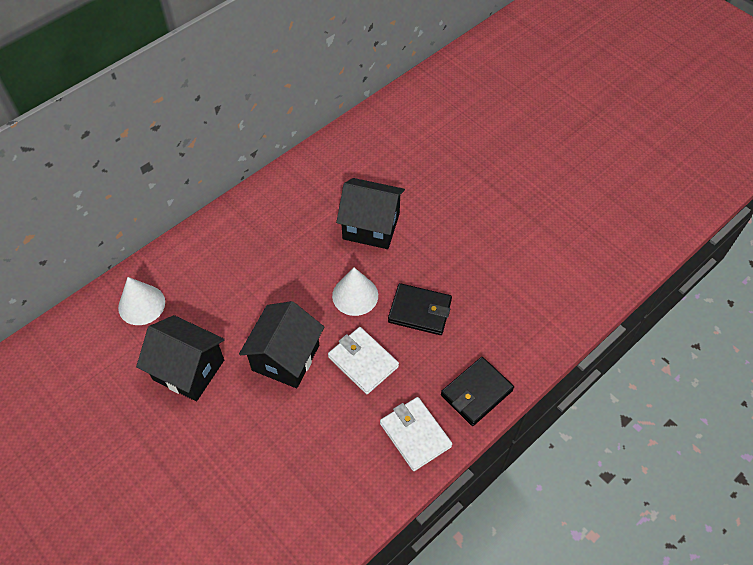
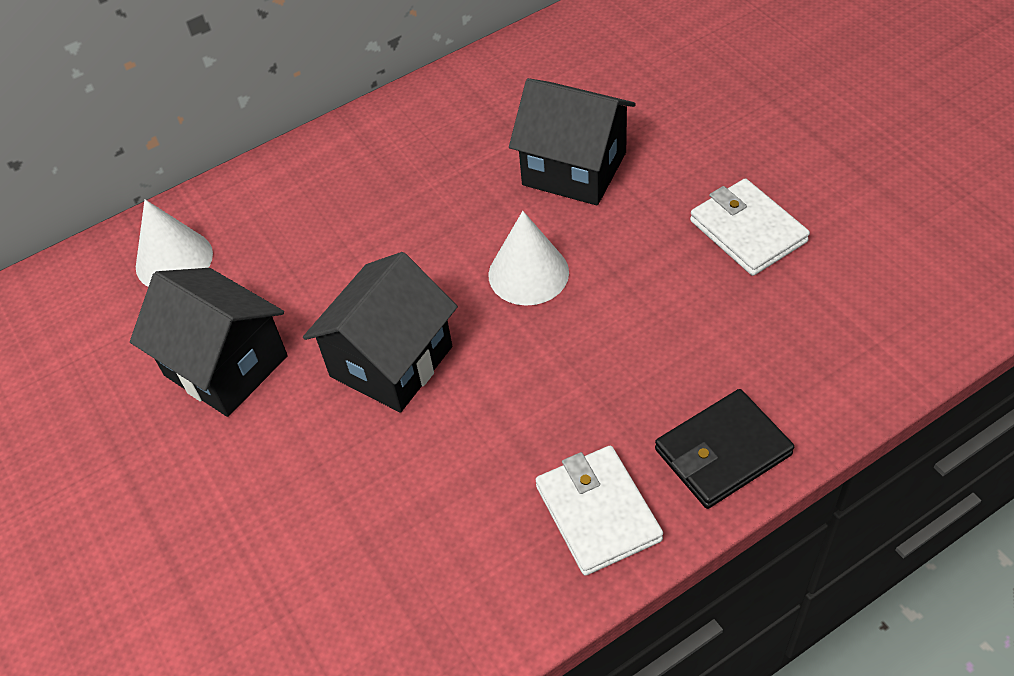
camera: 15 degrees right, 5 degrees down
(363, 362) = (524, 381): white wallet -> white wallet (747, 231)
(420, 311) = (638, 307): black wallet -> none

